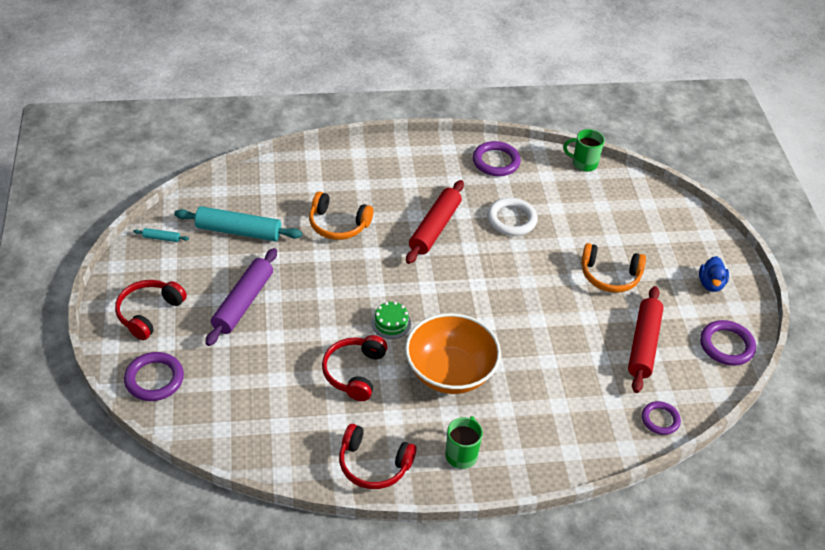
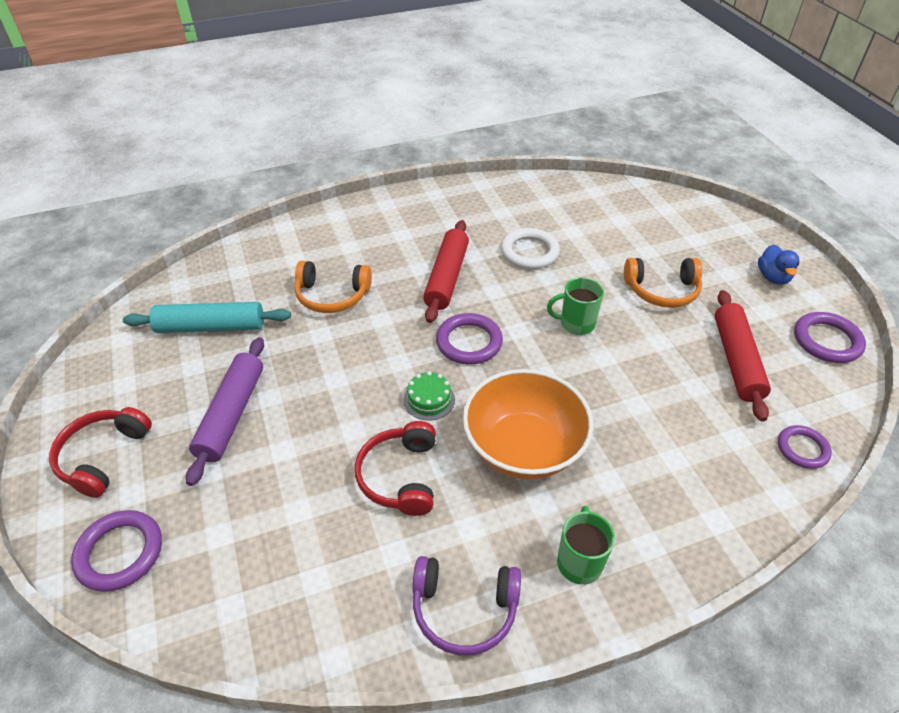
camera: 10 degrees left, 0 degrees up
(161, 238) = (111, 354): turquoise rolling pin -> none
(373, 465) = (464, 609): red headphones -> purple headphones
(496, 161) = (490, 197): purple ring -> purple ring (469, 342)
(583, 163) = (582, 183): green mug -> green mug (576, 324)

